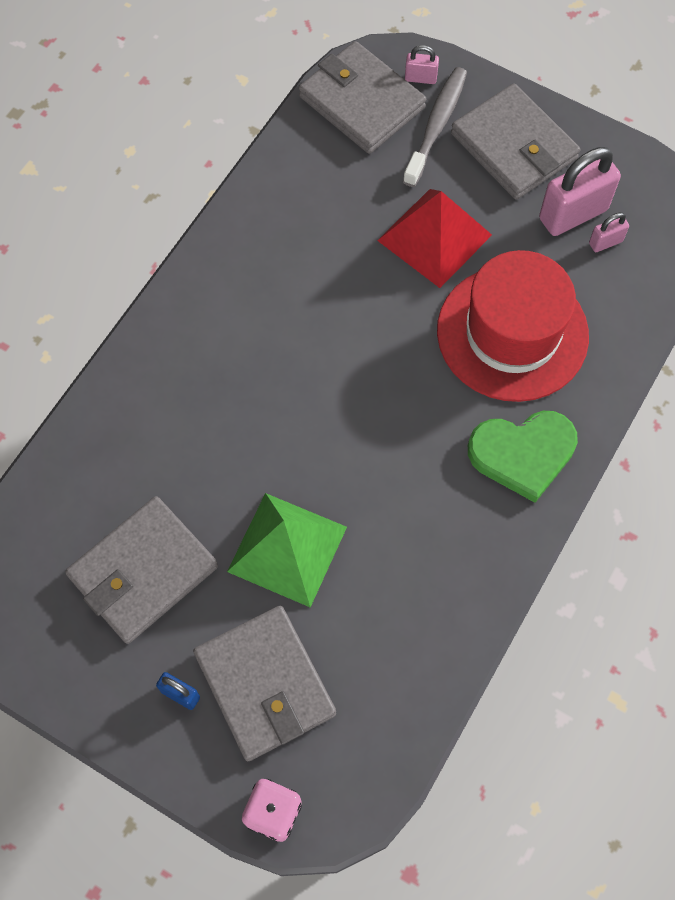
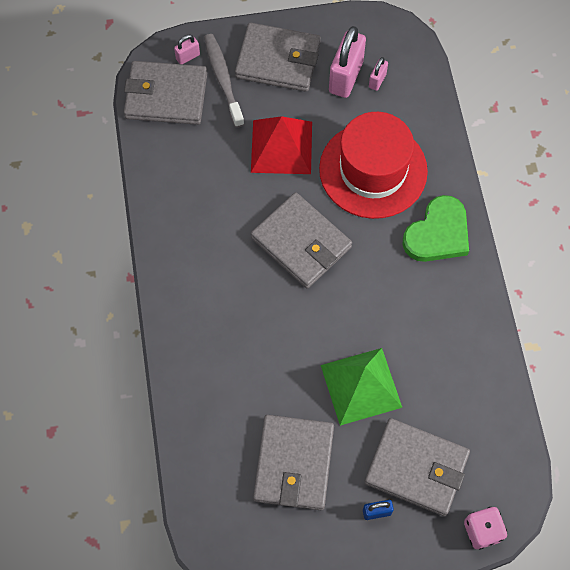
camera: 40 degrees left, 0 degrees up
(363, 351) = (301, 243): none -> grey wallet

